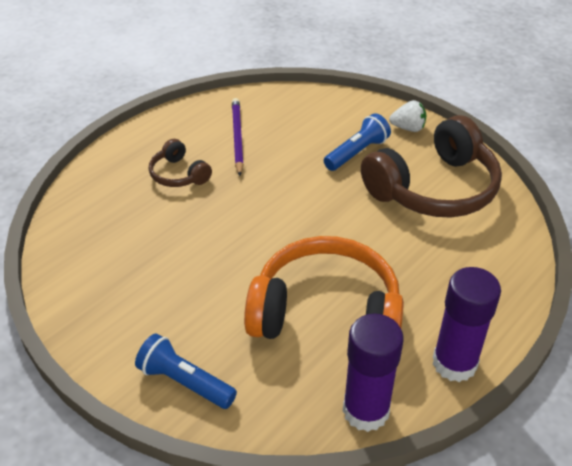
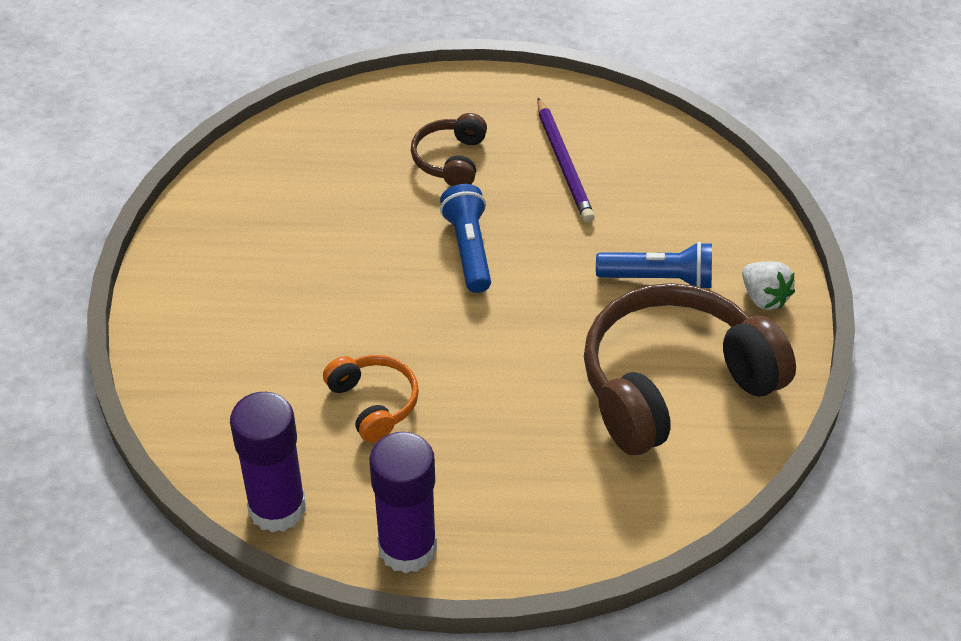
camera: 50 degrees right, 5 degrees up
(185, 382) = (187, 353): blue flashlight -> blue flashlight (469, 249)
(237, 137) = (564, 163): purple pencil -> purple pencil turned 120 degrees clockwise
(326, 313) = (374, 403): orange headphones -> orange headphones, size x0.48
(434, 188) = (674, 384): brown headphones -> brown headphones turned 135 degrees clockwise

